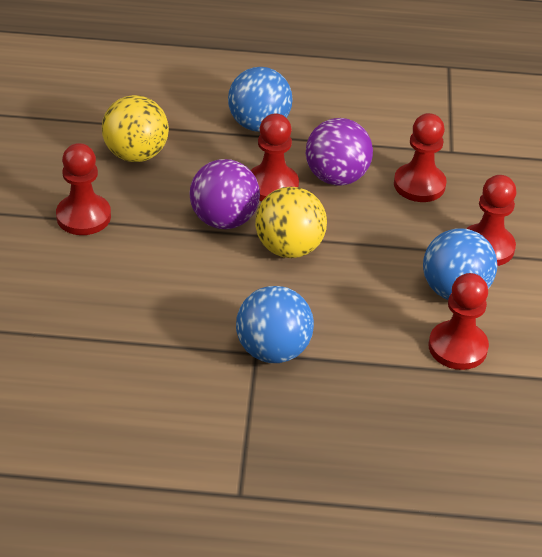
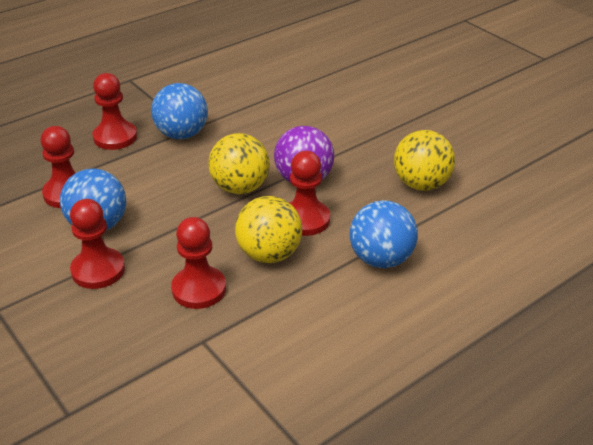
camera: 140 degrees right, 5 degrees down
(83, 216) = (384, 134): red pawn -> red pawn (115, 137)
(336, 177) = (269, 254): purple ball -> yellow ball

